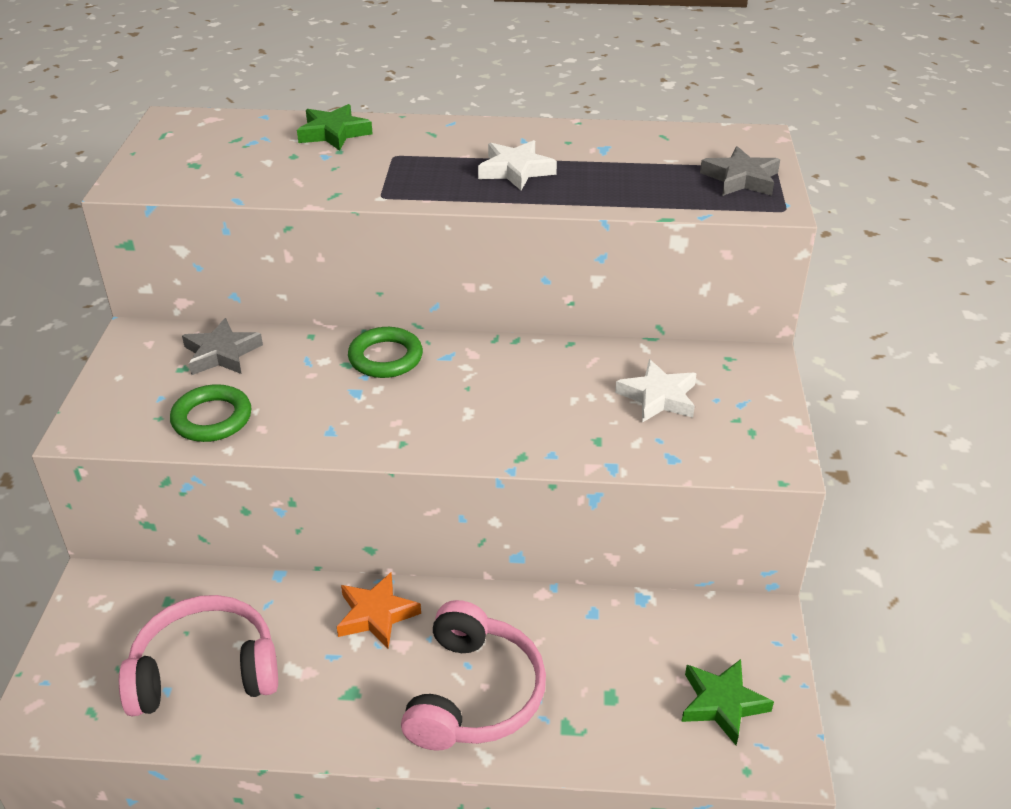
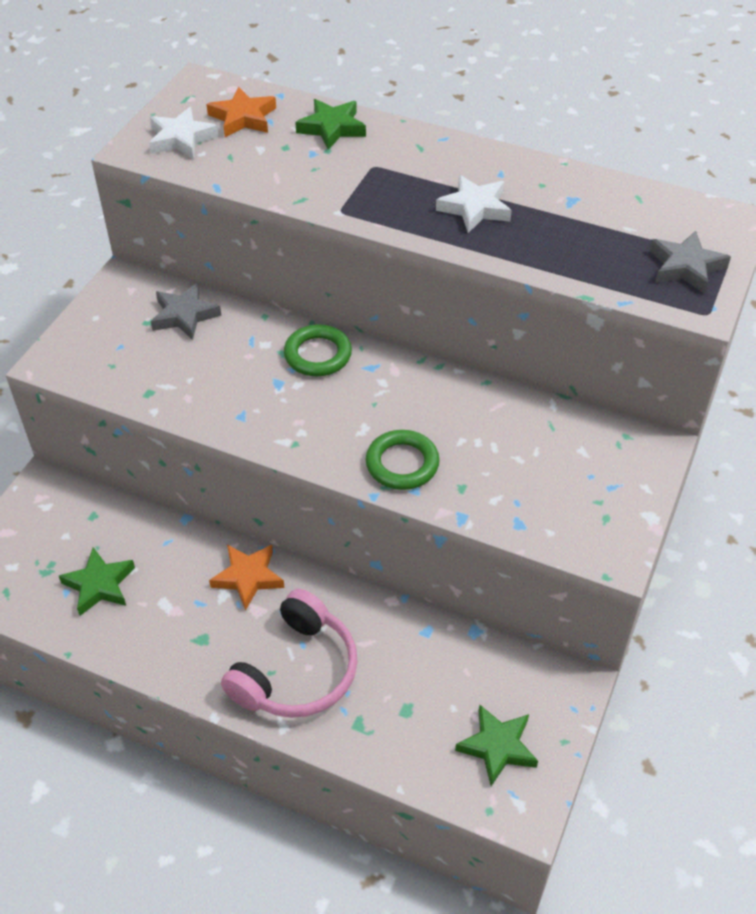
camera: 20 degrees right, 10 degrees up
(205, 671) = (99, 585): pink headphones -> green star
(212, 418) = (152, 377): green ring -> green ring (402, 464)
(235, 140) = (243, 118): none -> orange star
(658, 397) = (538, 459): white star -> white star (181, 139)

